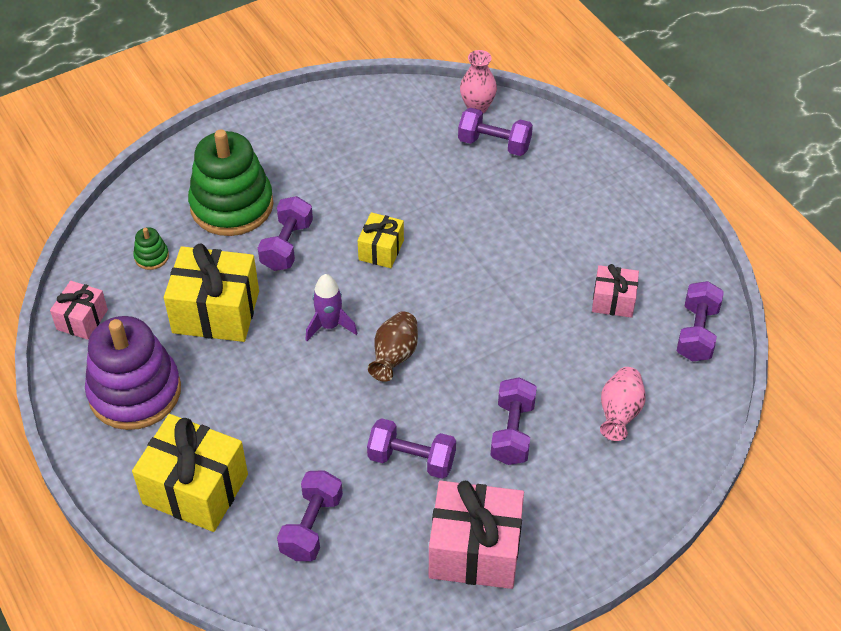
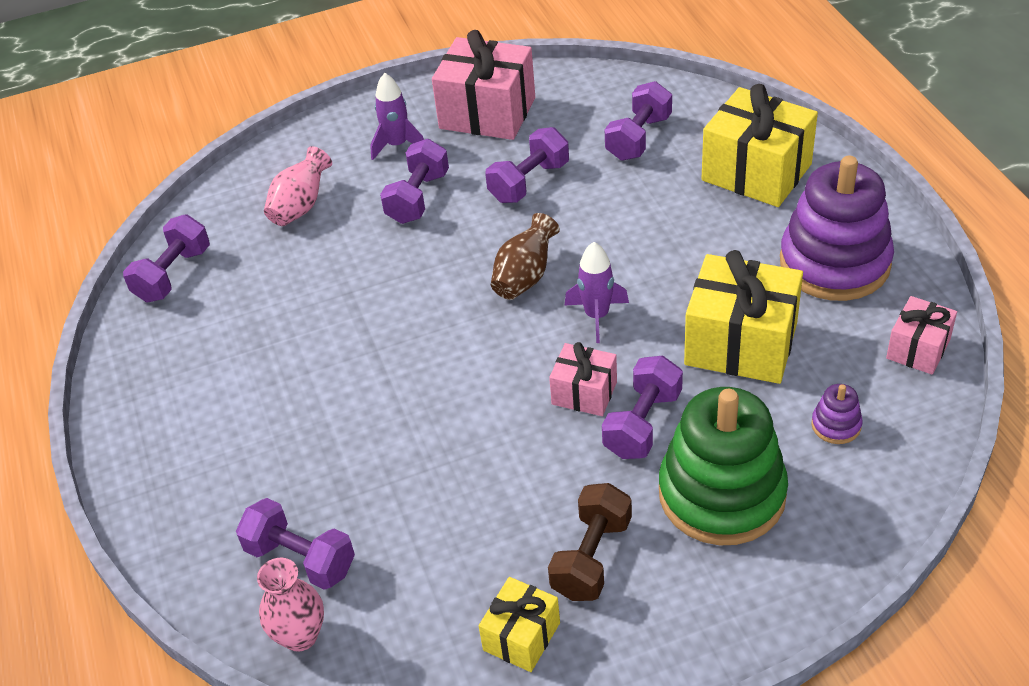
camera: 165 degrees left, 5 degrees down
(151, 257) = (836, 425): green stacking toy -> purple stacking toy
(312, 162) = (591, 557): none -> brown dumbbell
(381, 250) = (513, 405): yellow gift -> yellow gift (521, 636)
(411, 459) = (529, 182): purple dumbbell -> purple dumbbell turned 75 degrees counterclockwise
(555, 497) = (397, 145): none -> purple rocket
(613, 301) = (246, 316): pink gift -> pink gift (584, 393)

